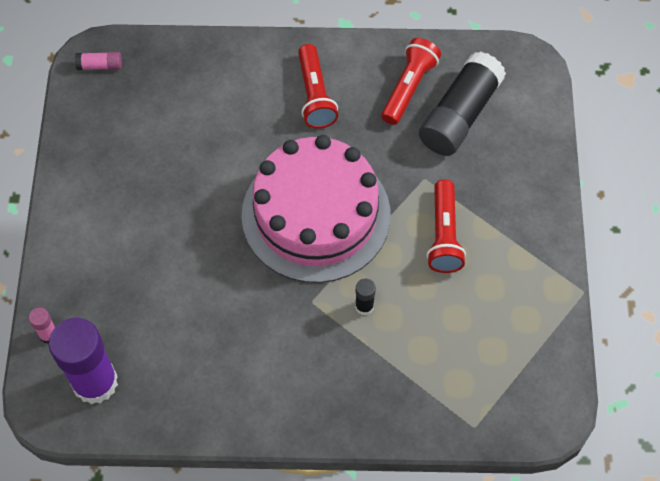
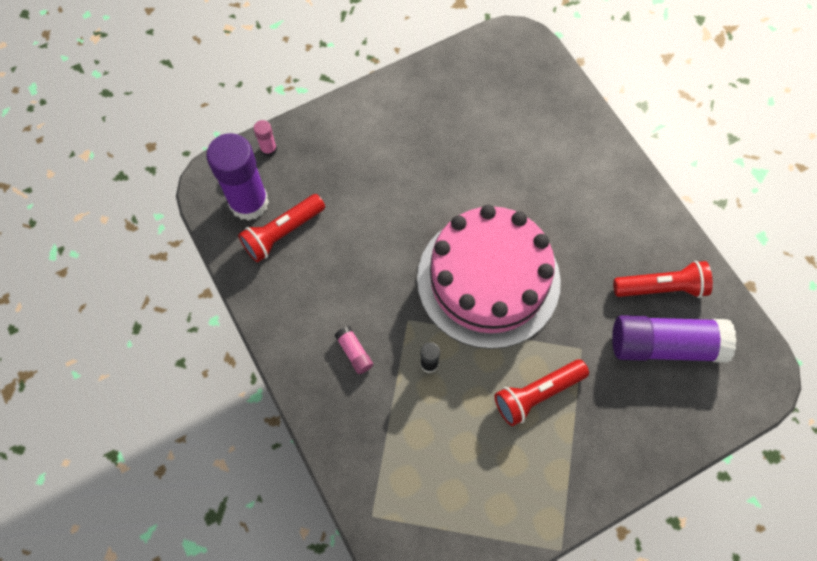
camera: 60 degrees right, 5 degrees up
(100, 66) = (513, 50): pink glue stick -> pink glue stick (354, 353)
(315, 95) = (599, 217): red flashlight -> red flashlight (282, 233)
(459, 115) = (665, 345): black glue stick -> purple glue stick

